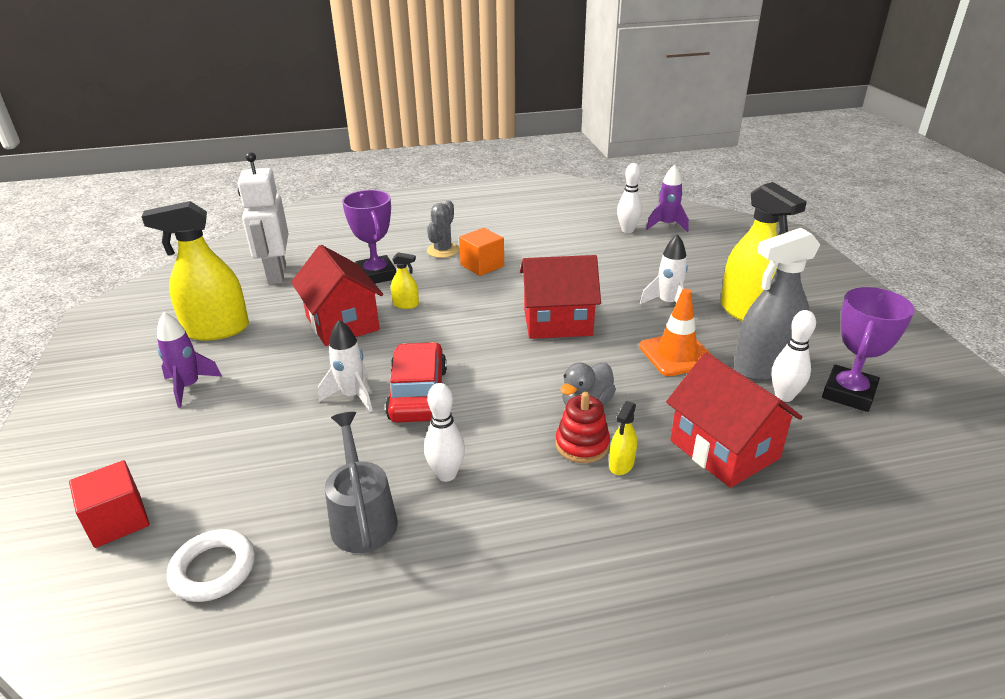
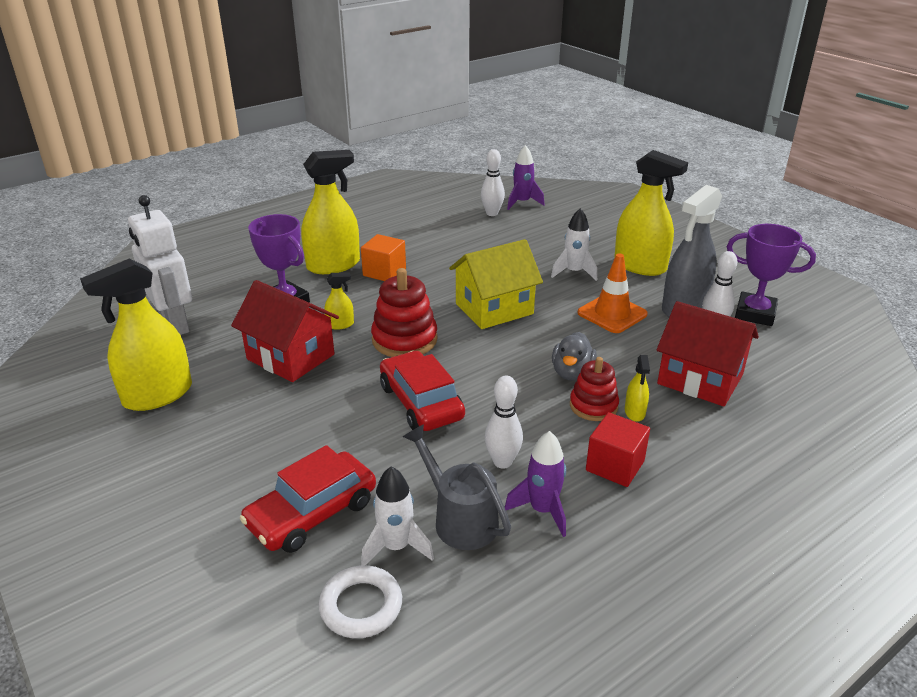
camera: 25 degrees left, 0 degrees up
(118, 521) = (223, 599): red cube -> red cube (615, 466)
(189, 387) = (180, 457): purple rocket -> purple rocket (542, 510)
(245, 468) = (312, 513): none -> red car
(352, 396) = (360, 420): white rocket -> white rocket (396, 547)
(443, 250) = (333, 265): grey cactus -> yellow spray bottle
(450, 331) = (404, 339): none -> red stacking toy
(557, 322) = (494, 309): red house -> yellow house
(848, 393) = (755, 313): purple trophy -> purple trophy turned 75 degrees counterclockwise

